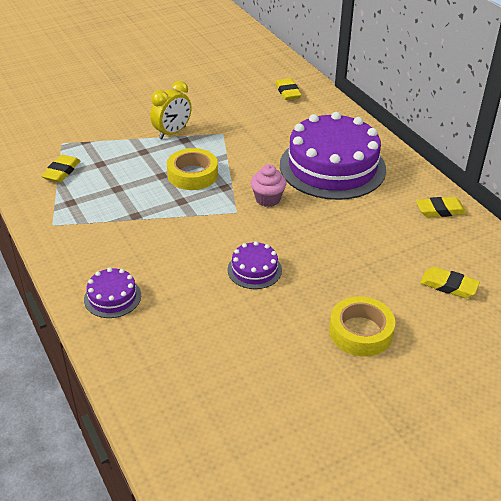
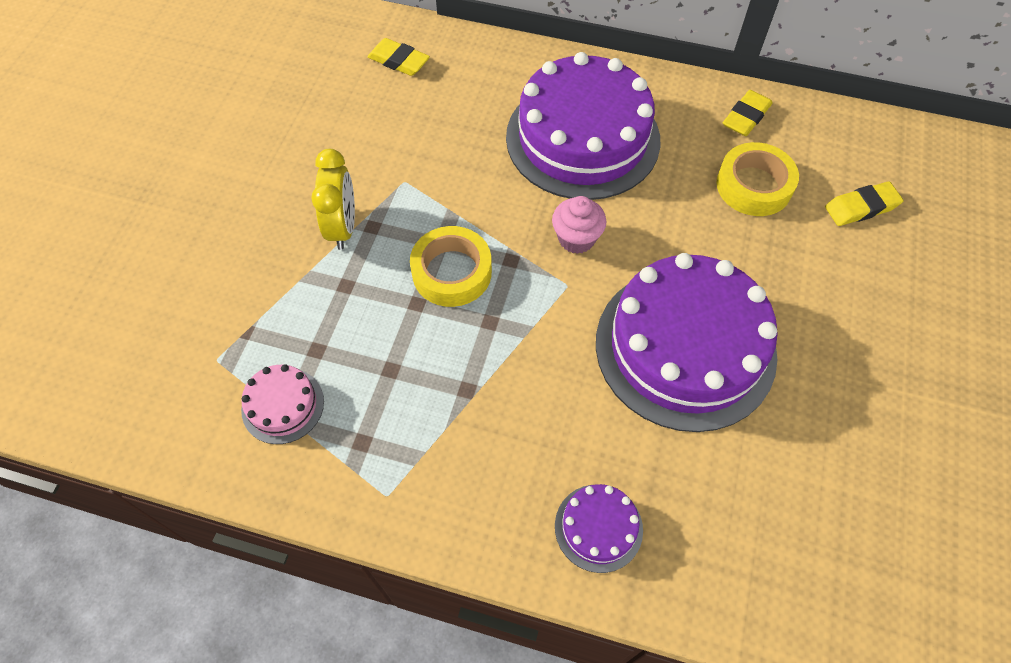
camera: 45 degrees left, 20 degrees up
(61, 171) = (283, 405): yellow eraser -> pink cake
(254, 270) = (685, 347): purple cake -> purple cake, size x2.29
(360, 332) = (864, 333): yellow tape -> yellow tape (754, 186)

